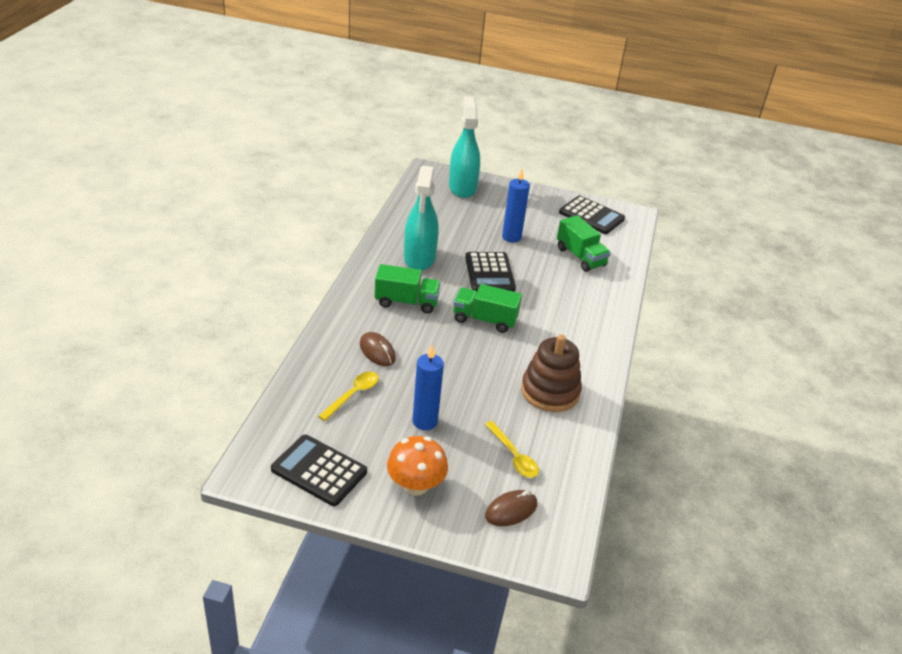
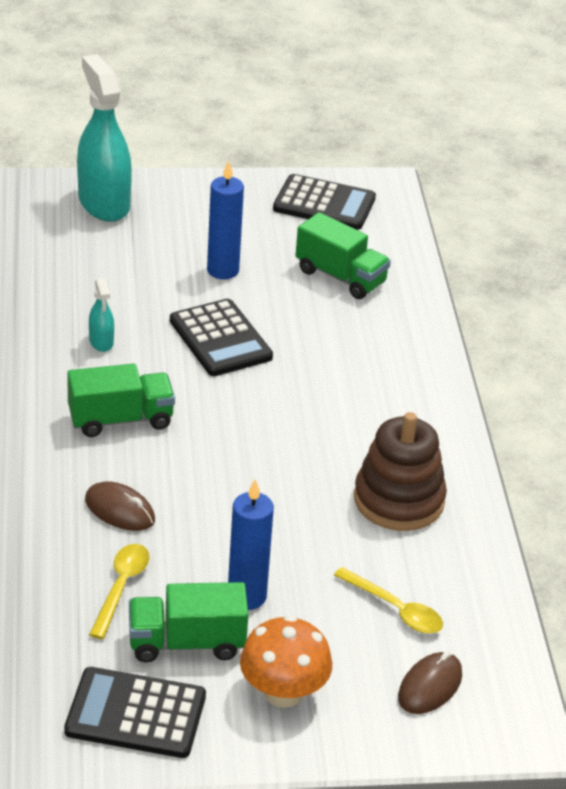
camera: 20 degrees left, 0 degrees up
(419, 258) = (101, 342): turquoise spray bottle -> turquoise spray bottle, size x0.45
(484, 320) = (251, 416): green truck -> green truck (186, 643)

